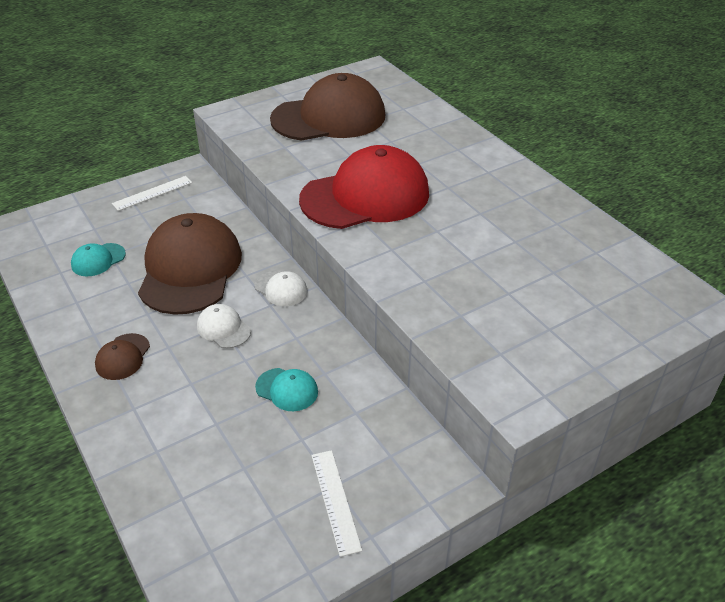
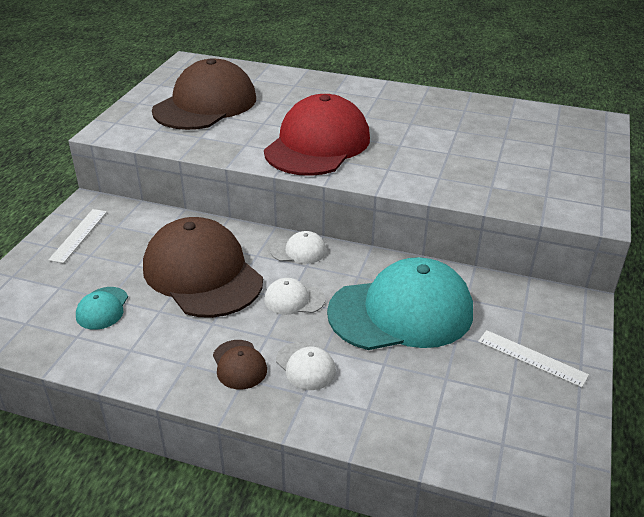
camera: 40 degrees left, 5 degrees down
(161, 387) = (305, 366): none -> white cap
(287, 389) = (401, 312): turquoise cap -> turquoise cap, size x2.37

